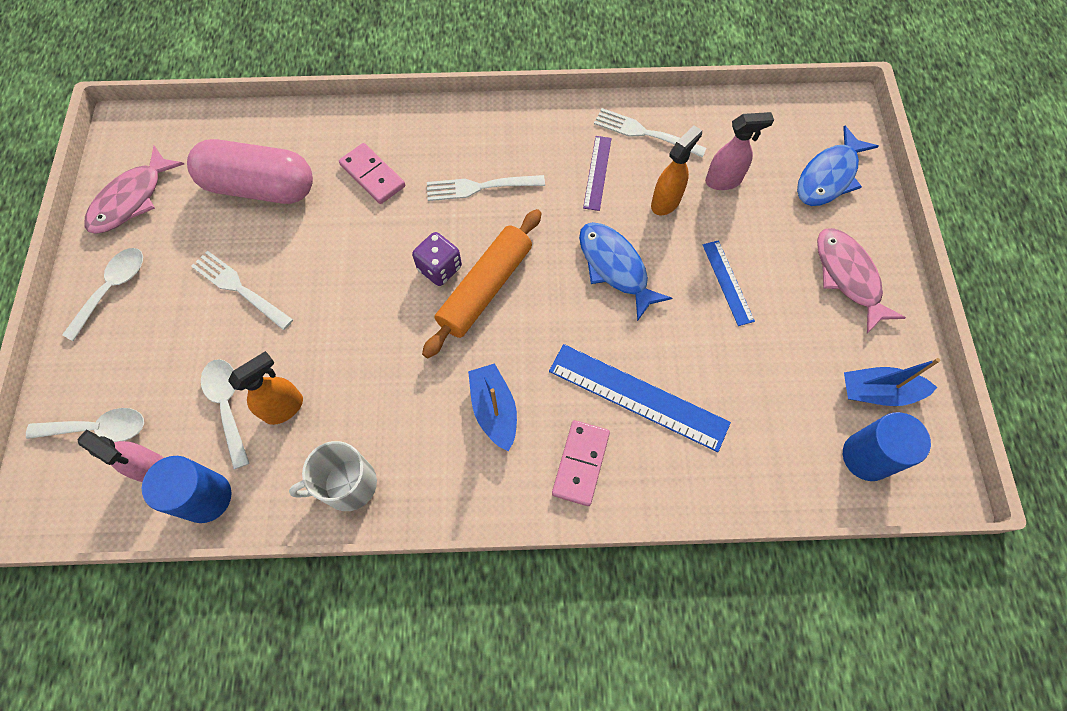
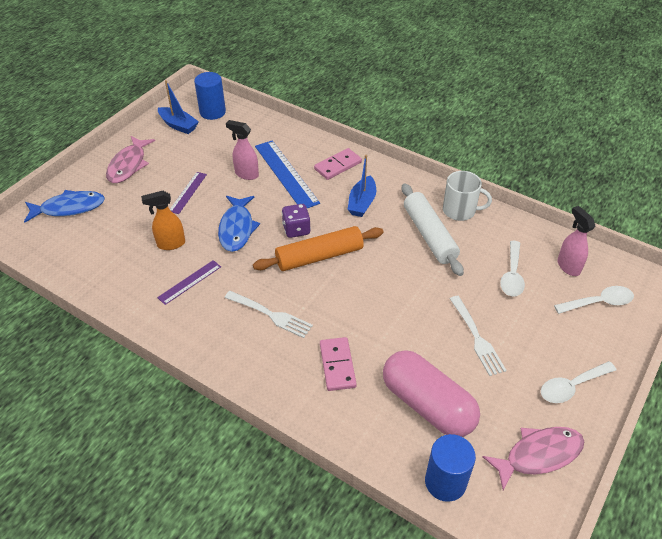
camera: 145 degrees left, 20 degrees down
(99, 428) = (599, 302): white spoon -> white spoon turned 135 degrees clockwise
(206, 497) = (540, 240): blue cylinder -> blue cylinder (445, 482)
(284, 407) = (477, 258): orange spray bottle -> none
(368, 408) = (429, 235): none -> white rolling pin
(439, 268) = (337, 281): purple dice -> purple dice (296, 230)
(645, 133) = (132, 288): white fork -> none
(723, 181) = (125, 237): pink spray bottle -> pink spray bottle (246, 174)
(728, 282) = (188, 192): blue ruler -> purple ruler

